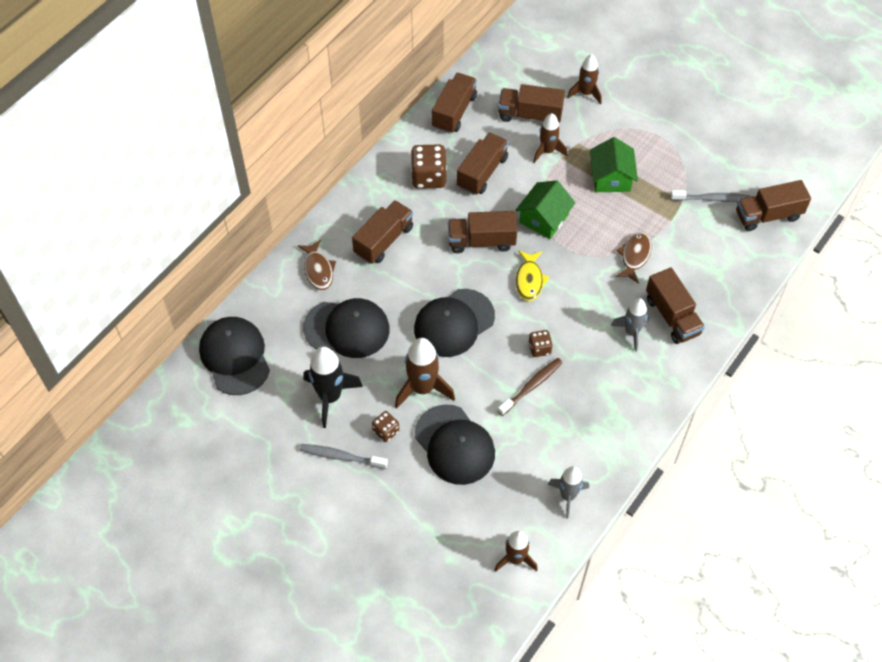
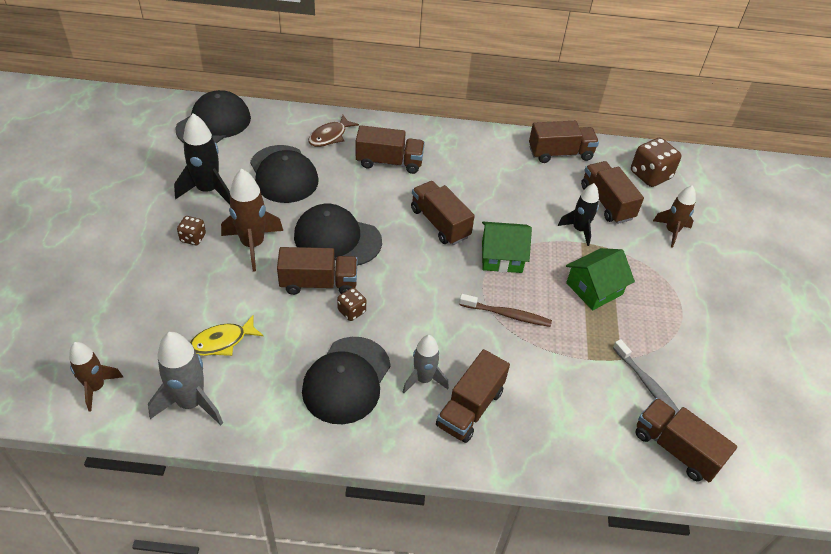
camera: 55 degrees right, 10 degrees down
(341, 457) = (151, 220): grey toothbrush -> none
(428, 177) = (477, 164): brown dice -> brown dice (650, 175)
(454, 445) = (204, 290): black cap -> black cap (346, 380)
(482, 172) = (514, 195): brown truck -> brown truck (319, 283)
(529, 280) = (424, 273): yellow fish -> yellow fish (222, 341)
(531, 386) = (304, 322): brown toothbrush -> brown toothbrush (507, 314)
(547, 151) = (579, 230): brown rocket -> black rocket
(568, 496) = (191, 403): grey rocket -> grey rocket, size x1.52
(634, 256) = (518, 345): brown fish -> none

